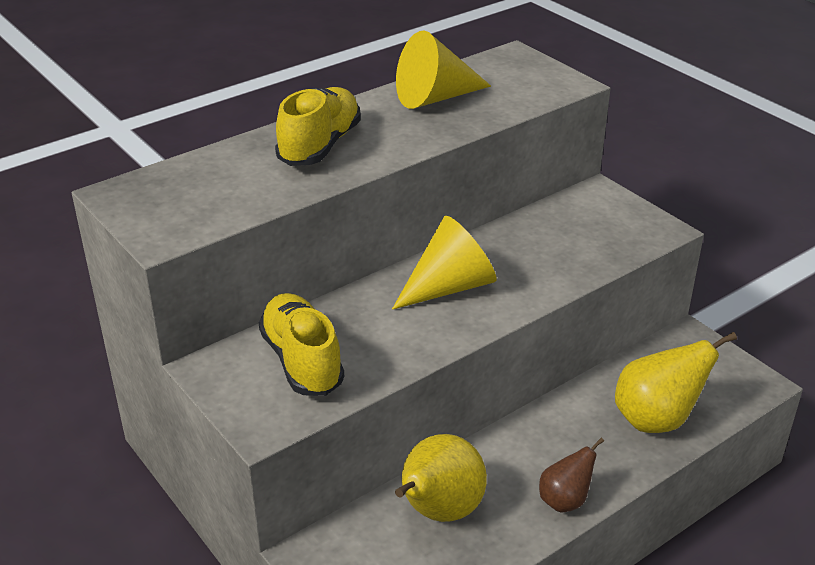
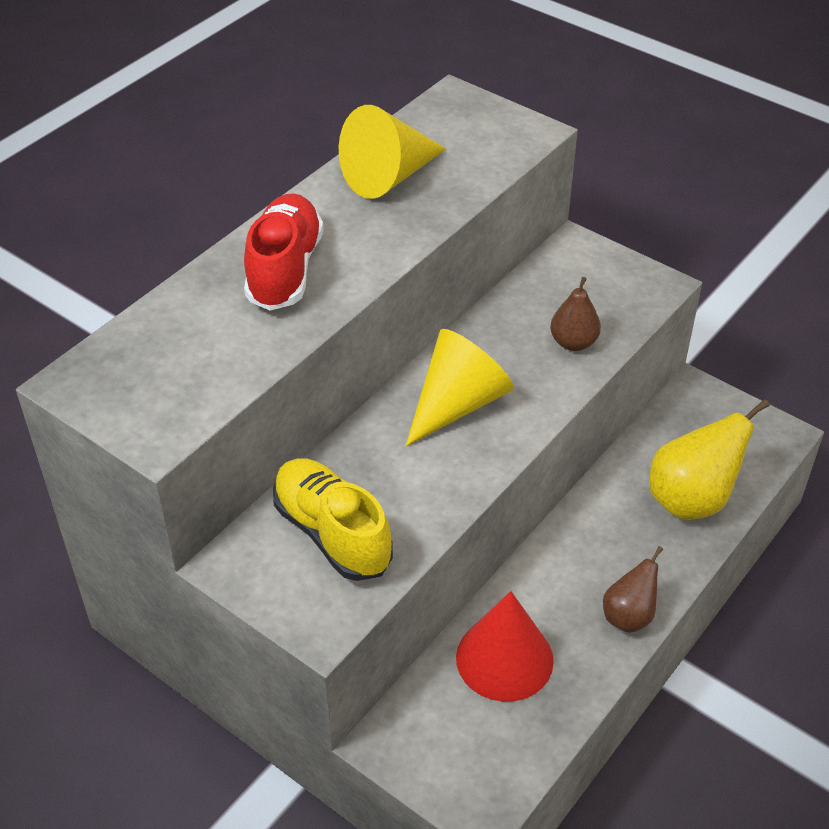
camera: 15 degrees left, 10 degrees up
(320, 146) = (285, 270): yellow shoe -> red shoe
(438, 511) = (504, 658): yellow pear -> red cone
(569, 259) = (573, 343): none -> brown pear

